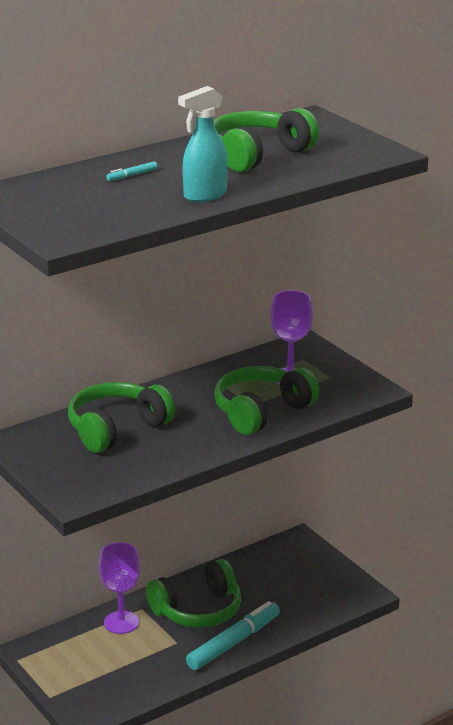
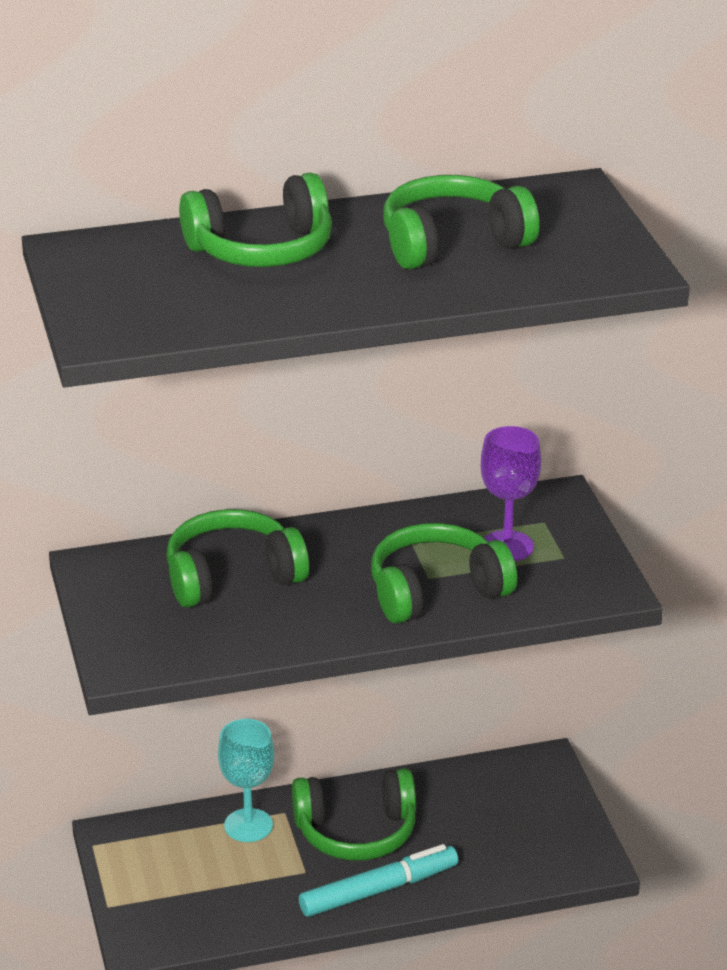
camera: 20 degrees right, 5 degrees up
(121, 622) = (248, 825): purple goblet -> turquoise goblet
(132, 175) = (262, 249): turquoise marker -> green headphones
(204, 195) = (331, 300): turquoise spray bottle -> none

